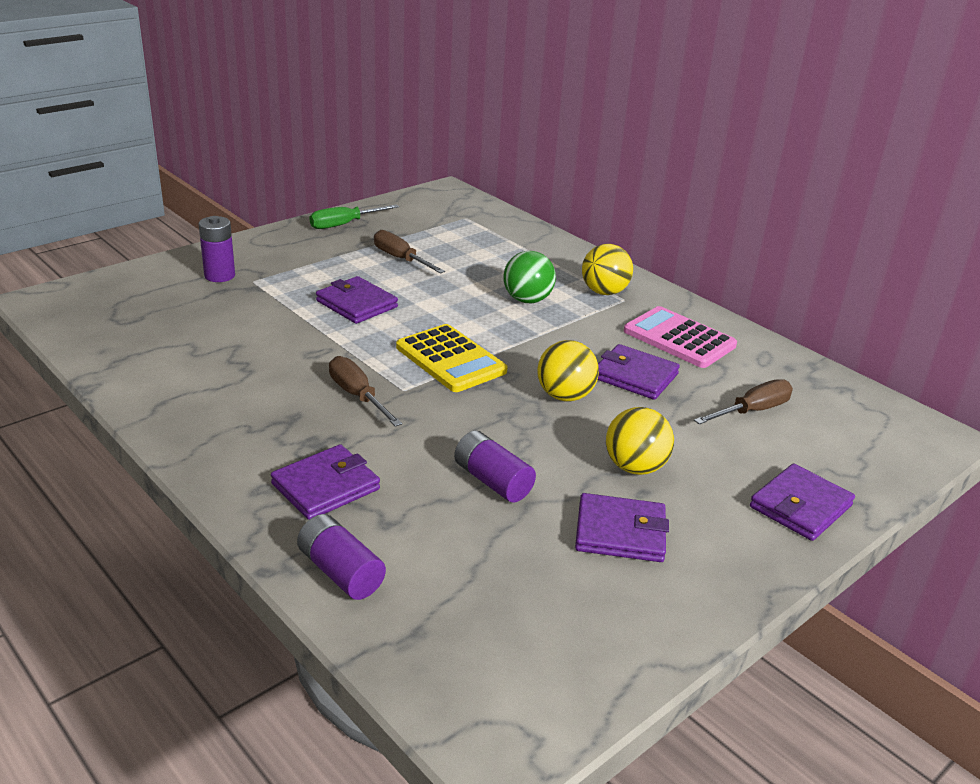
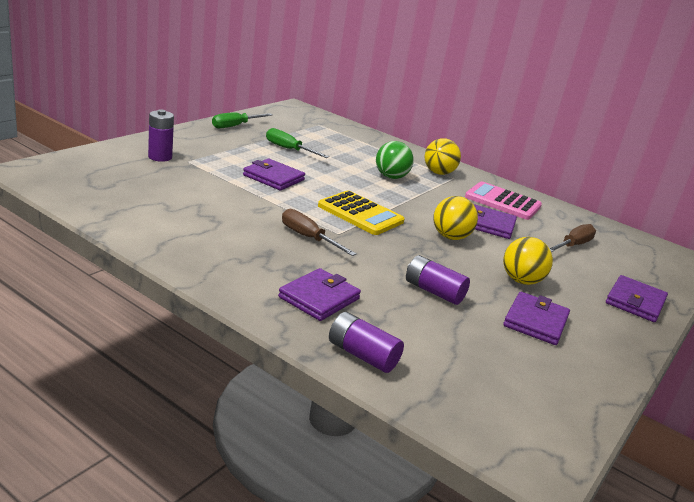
camera: 15 degrees left, 5 degrees down
(400, 259) = (288, 149): brown screwdriver -> green screwdriver
(620, 532) = (535, 322): purple wallet -> purple wallet turned 60 degrees counterclockwise

